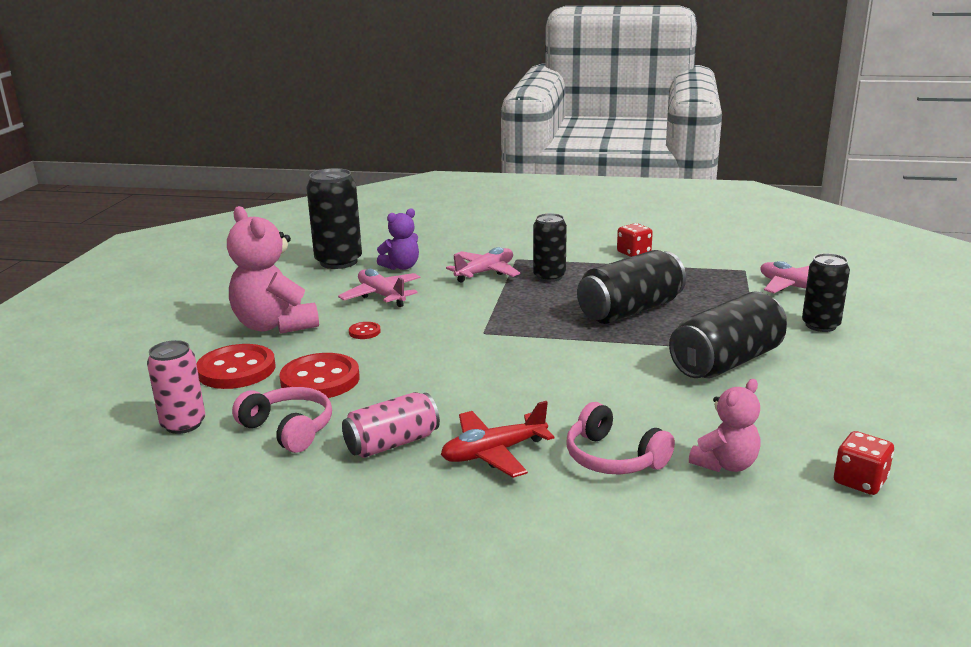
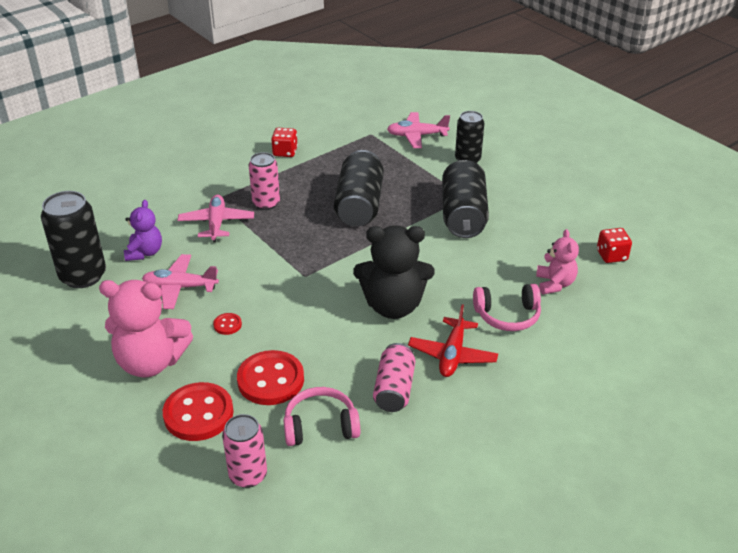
camera: 50 degrees left, 15 degrees up
(514, 389) = (393, 306): none -> black teddy bear
(549, 277) = (266, 203): black can -> pink can

